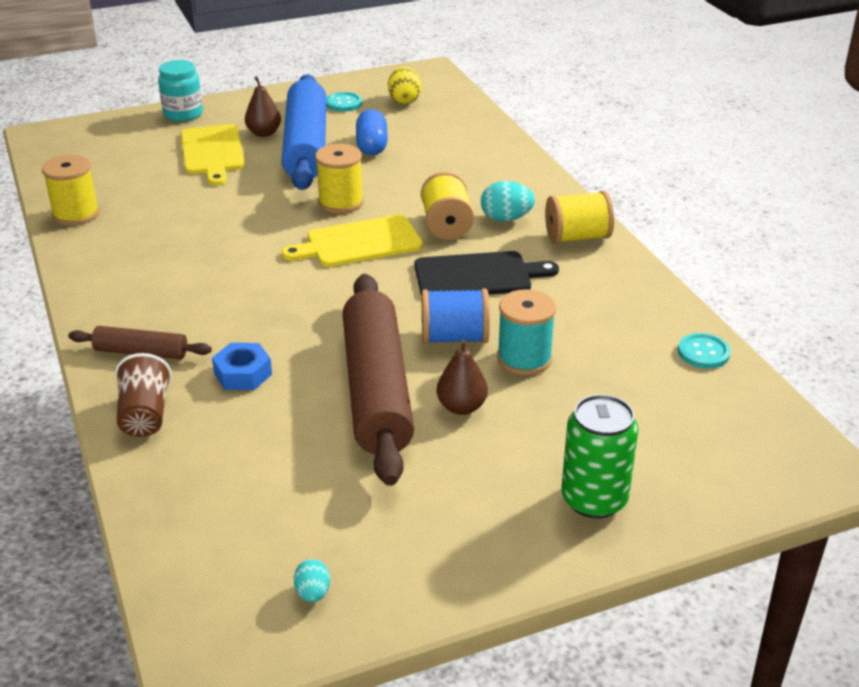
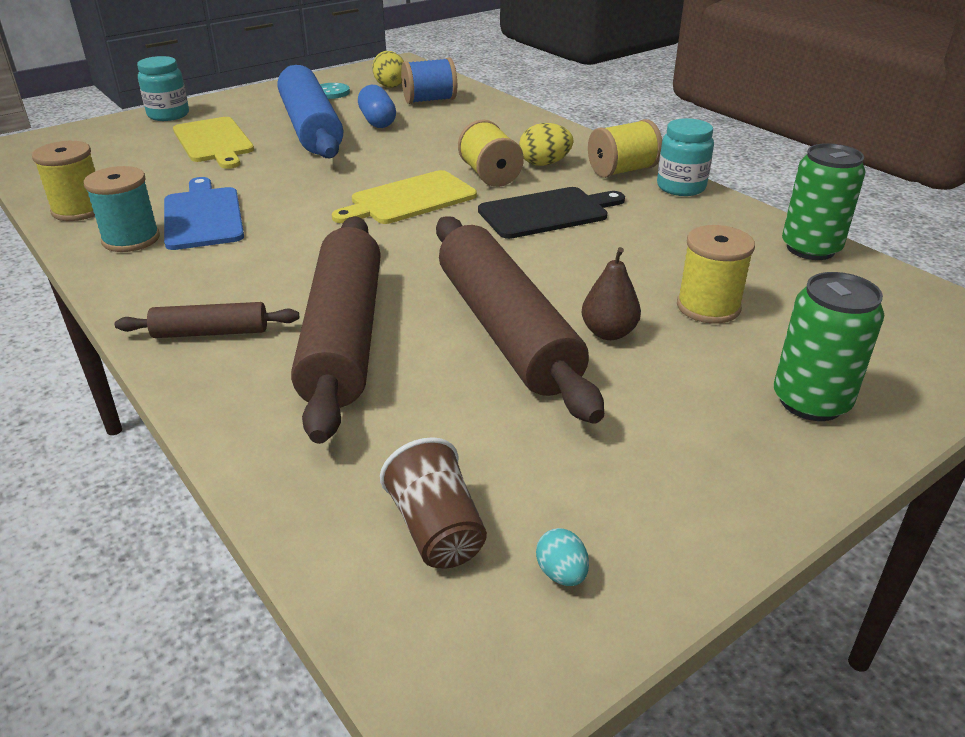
camera: 15 degrees left, 0 degrees up
(145, 415) = (243, 398): brown cup -> brown cup (436, 529)
(174, 235) = (203, 216): none -> blue cutting board
(243, 374) = (344, 337): blue nut -> brown rolling pin
(264, 133) = (261, 122): brown pear -> none
(340, 202) = (371, 168): yellow spool -> yellow spool (708, 307)
(454, 338) = (559, 269): blue spool -> blue spool (429, 100)
(506, 219) = (544, 164): turquoise egg -> yellow egg
(524, 359) = (643, 278): turquoise spool -> turquoise spool (131, 239)
(623, 265) = (681, 187): none -> turquoise jar
(703, 352) = (810, 248): turquoise button -> green can

